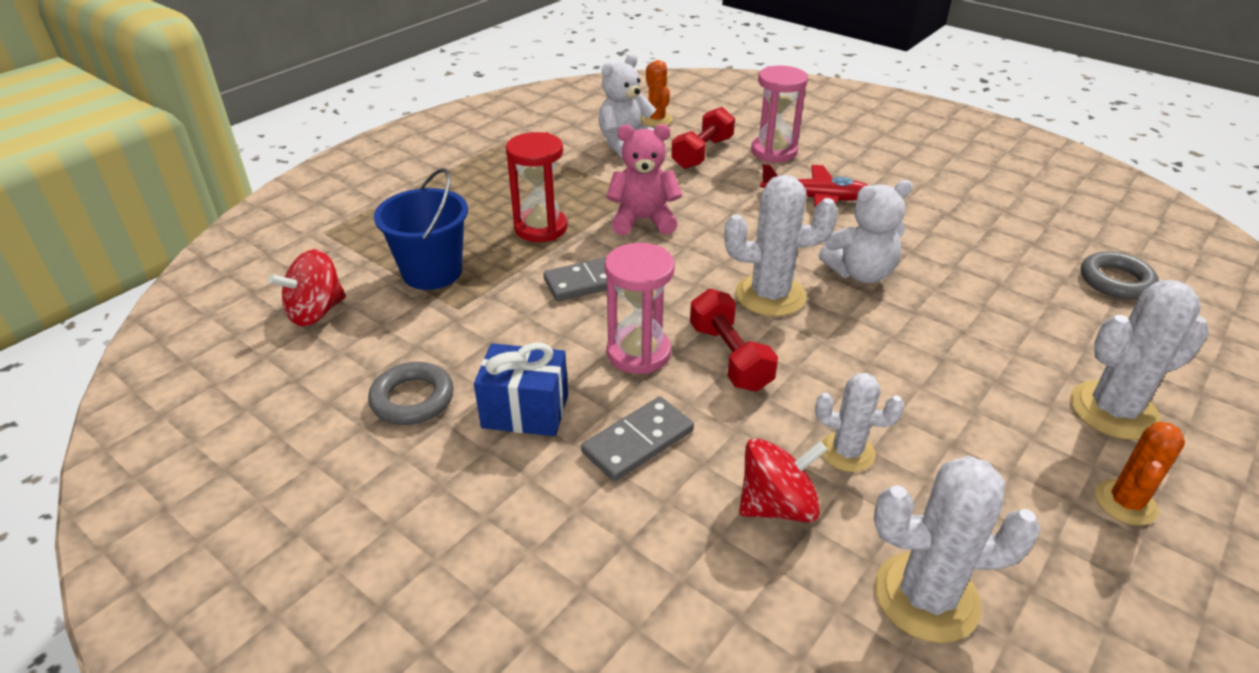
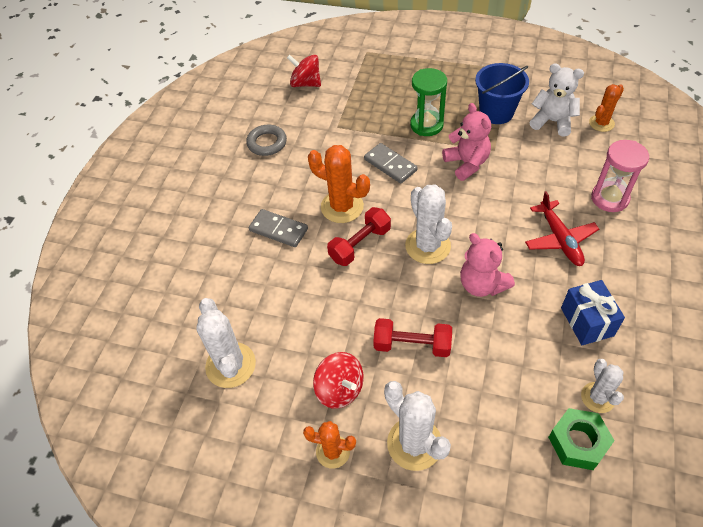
camera: 70 degrees right, 15 degrees up
(432, 272) = (359, 104): blue bucket -> blue bucket (496, 112)
(525, 411) = (278, 183): blue gift -> blue gift (587, 322)
(540, 228) = (426, 125): red hourglass -> green hourglass
(638, 353) = (342, 207): pink hourglass -> orange cactus
(702, 153) = (573, 162): red dumbbell -> red dumbbell (412, 345)
(777, 505) = (262, 294): red spinning top -> red spinning top (340, 389)
(847, 452) = (311, 314): white cactus -> white cactus (597, 397)
(860, 273) = (482, 284): white teddy bear -> pink teddy bear
(1116, 281) = (578, 442): grey ring -> green nut

